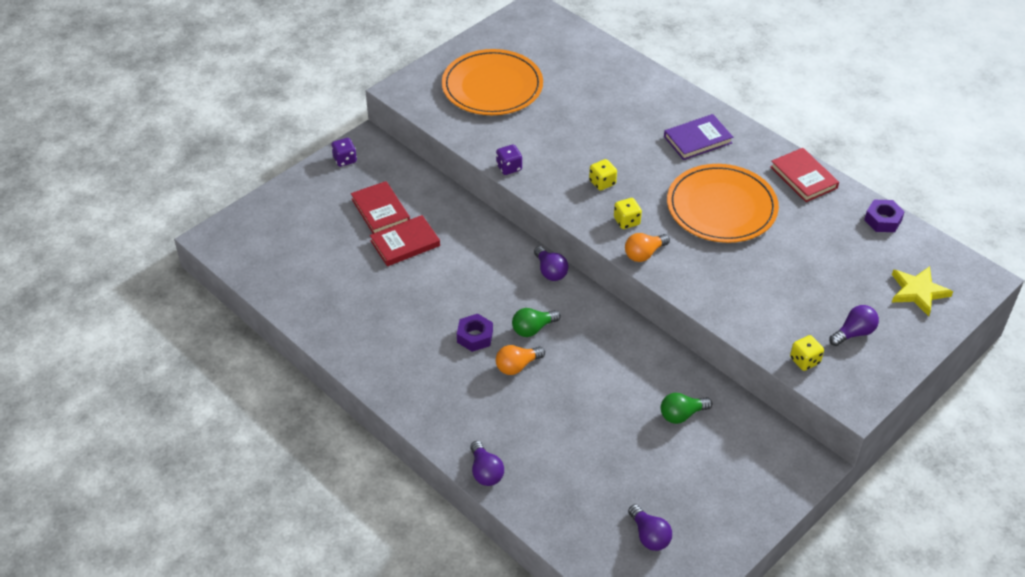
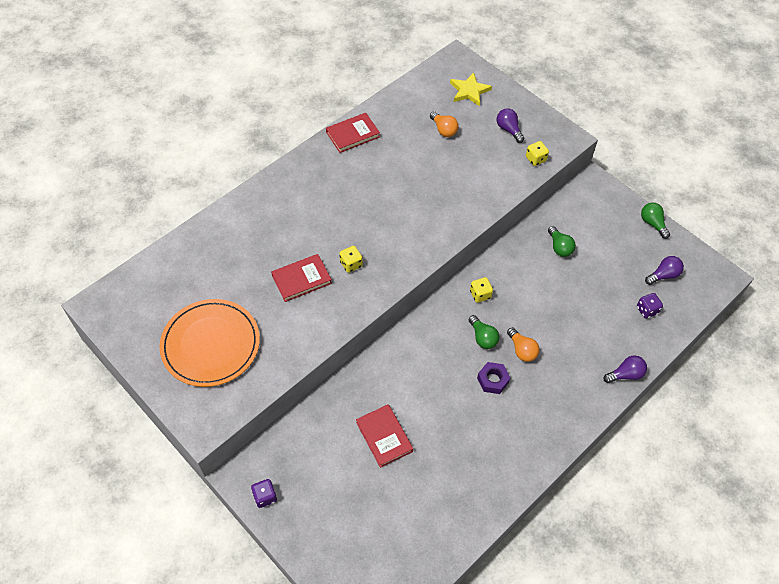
camera: 90 degrees left, 10 degrees up
(380, 210) = (340, 459): red book -> red book (301, 279)
(509, 167) = (327, 333): purple dice -> purple dice (647, 310)
(550, 271) = (419, 322): purple light bulb -> none
(626, 221) = (397, 250): yellow dice -> yellow dice (480, 294)
(644, 254) = (434, 242): orange light bulb -> orange light bulb (443, 130)
(697, 140) = (303, 195): purple book -> none
(721, 207) = (383, 188): orange plate -> none
(743, 533) = (652, 223): none -> green light bulb
(882, 220) = (400, 97): purple nut -> none

